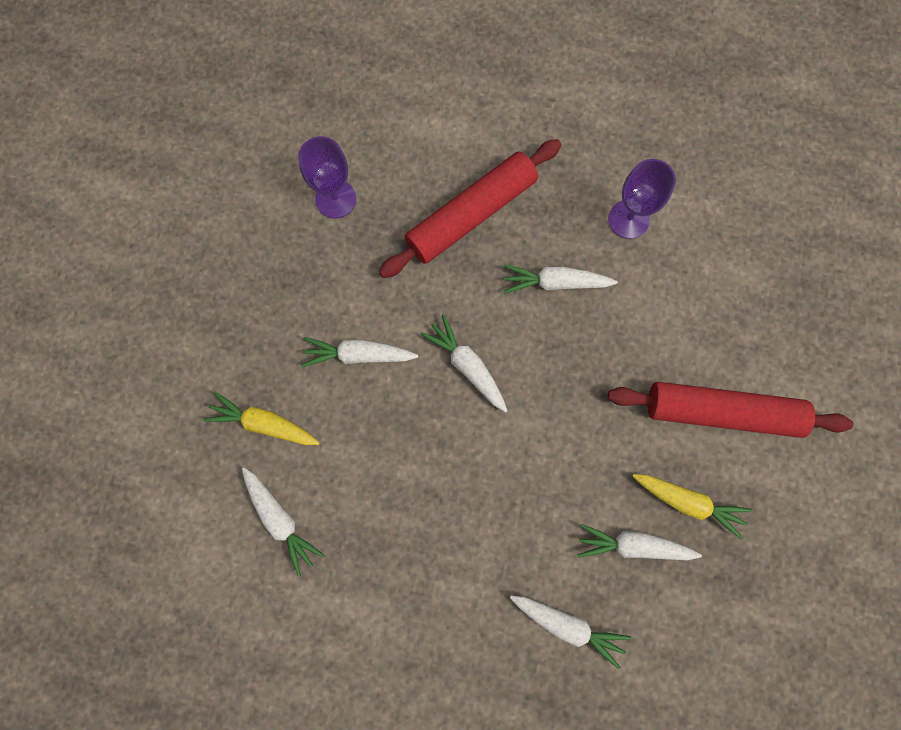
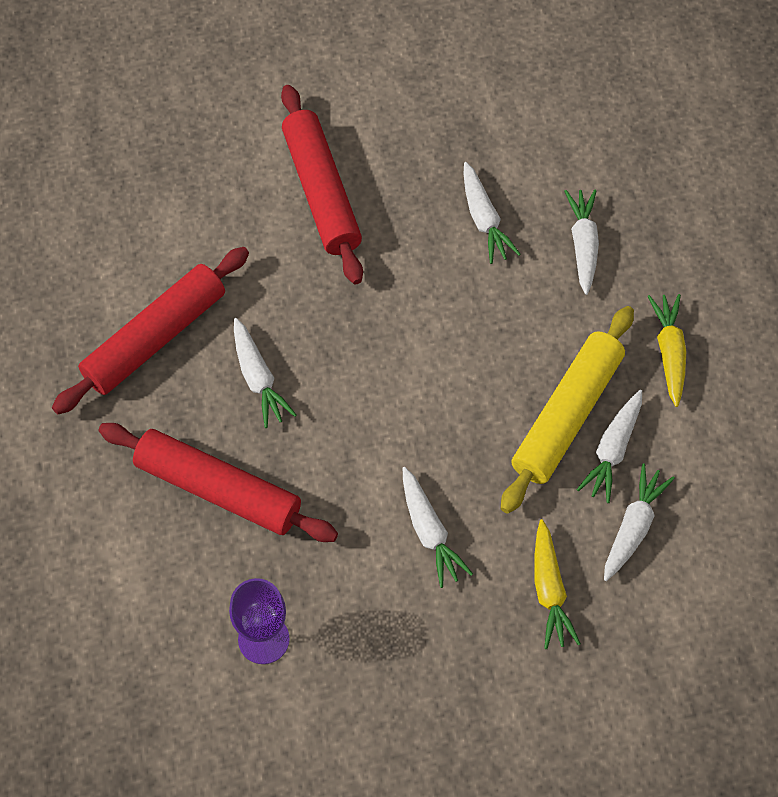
camera: 115 degrees left, 15 degrees down
(405, 518) = (567, 415): none -> yellow rolling pin
(467, 366) = (388, 424): white carrot -> white carrot (612, 450)
(628, 219) = (155, 338): purple goblet -> red rolling pin
(688, 502) = (421, 191): yellow carrot -> yellow carrot (669, 352)

